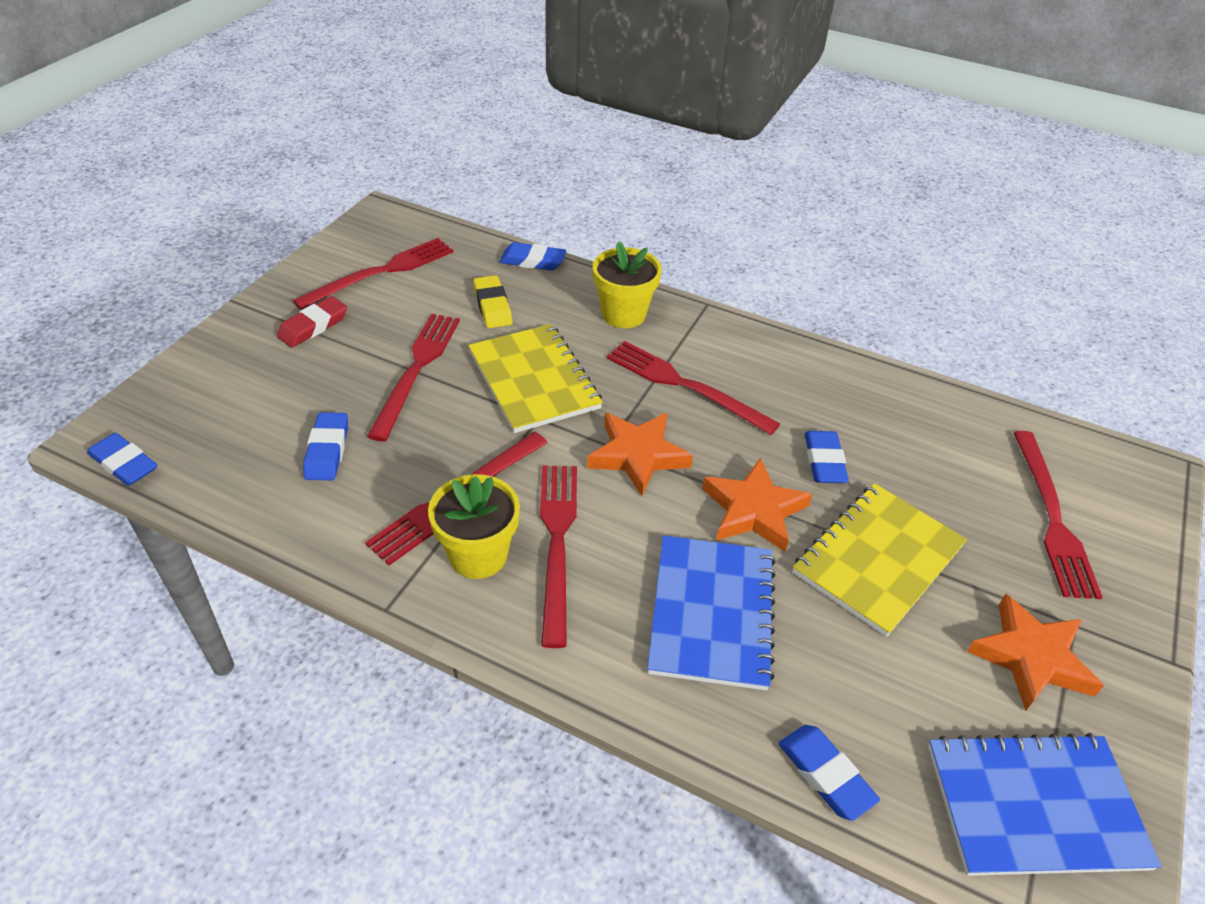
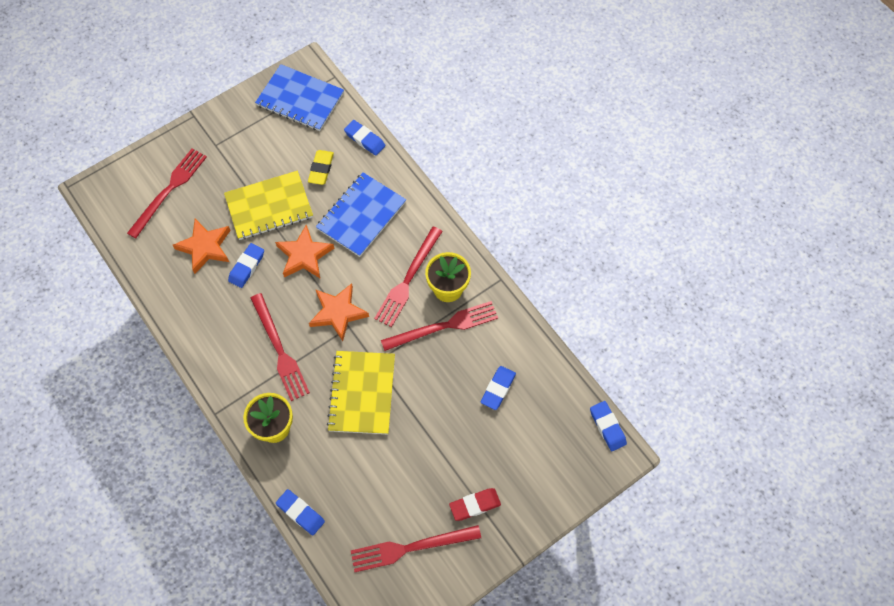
camera: 150 degrees left, 20 degrees up
(416, 370) = (426, 433): red fork -> none
(493, 306) = (352, 474): yellow eraser -> yellow eraser (321, 169)
(825, 775) = (365, 139): blue eraser -> blue eraser turned 45 degrees counterclockwise
(1031, 657) = (247, 141): orange star -> orange star (205, 247)

